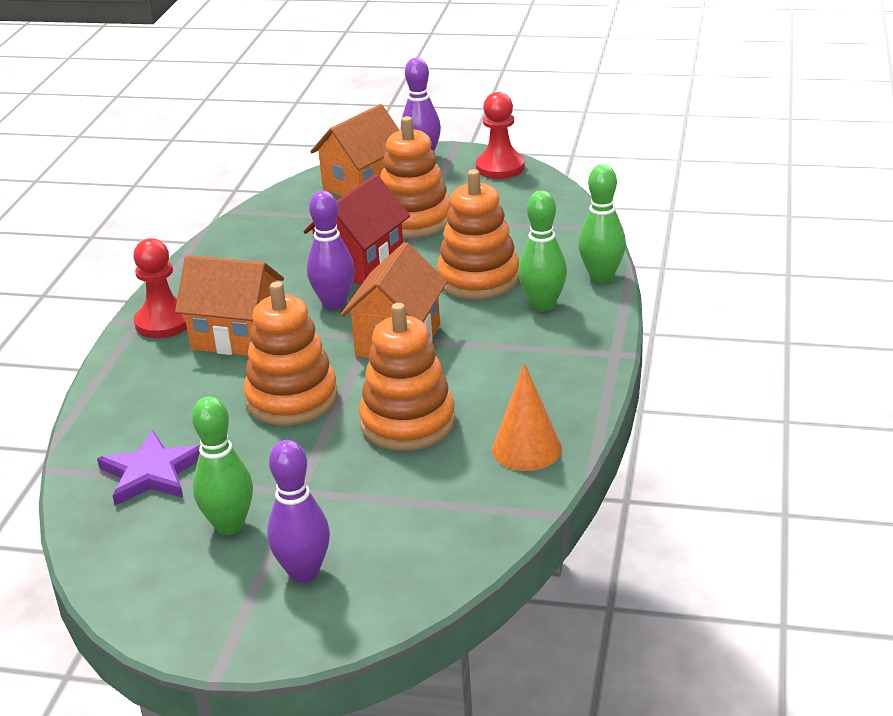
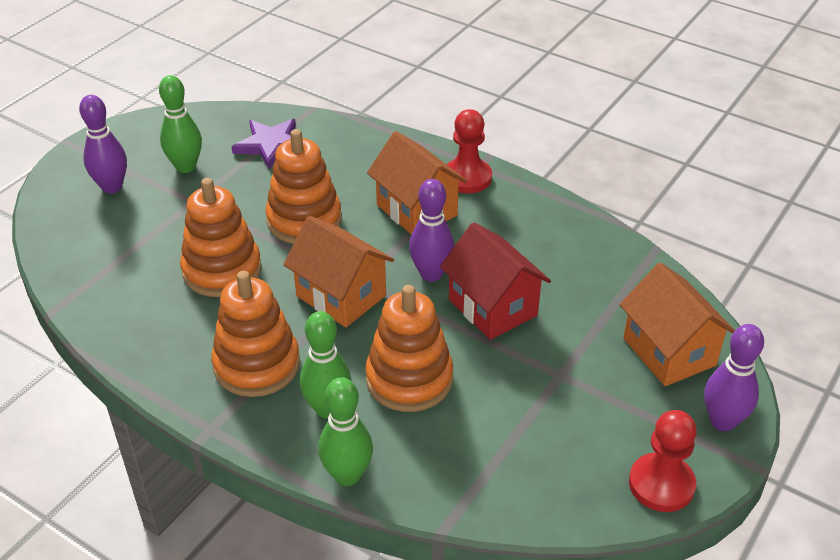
camera: 110 degrees right, 10 degrees up
(237, 336) = (417, 210): orange house -> orange house turned 75 degrees counterclockwise
(414, 220) = (563, 369): orange stacking toy -> orange stacking toy (257, 365)
(526, 449) = (132, 323): orange cone -> none

